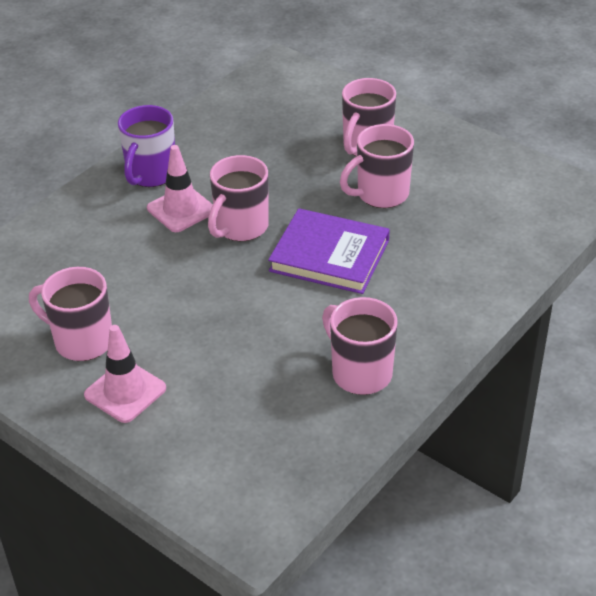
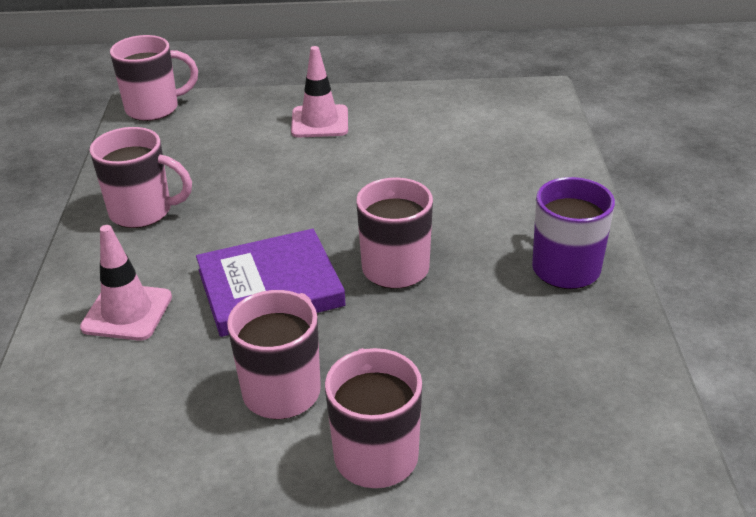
camera: 140 degrees right, 5 degrees down
(82, 341) = (397, 130): pink mug -> pink mug (154, 109)
(181, 209) = (477, 252): pink traffic cone -> pink traffic cone (127, 312)

